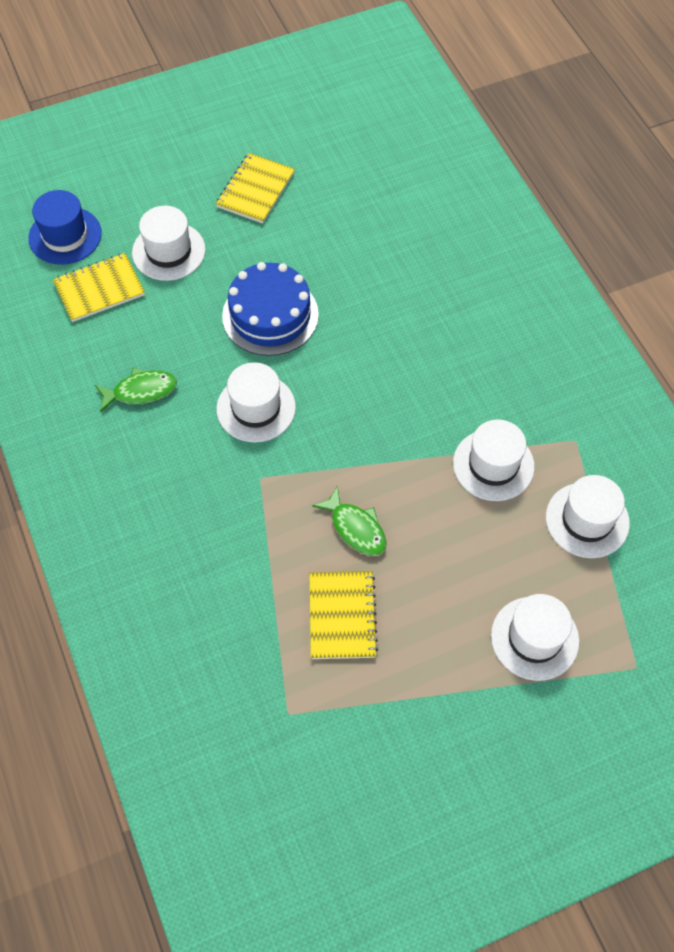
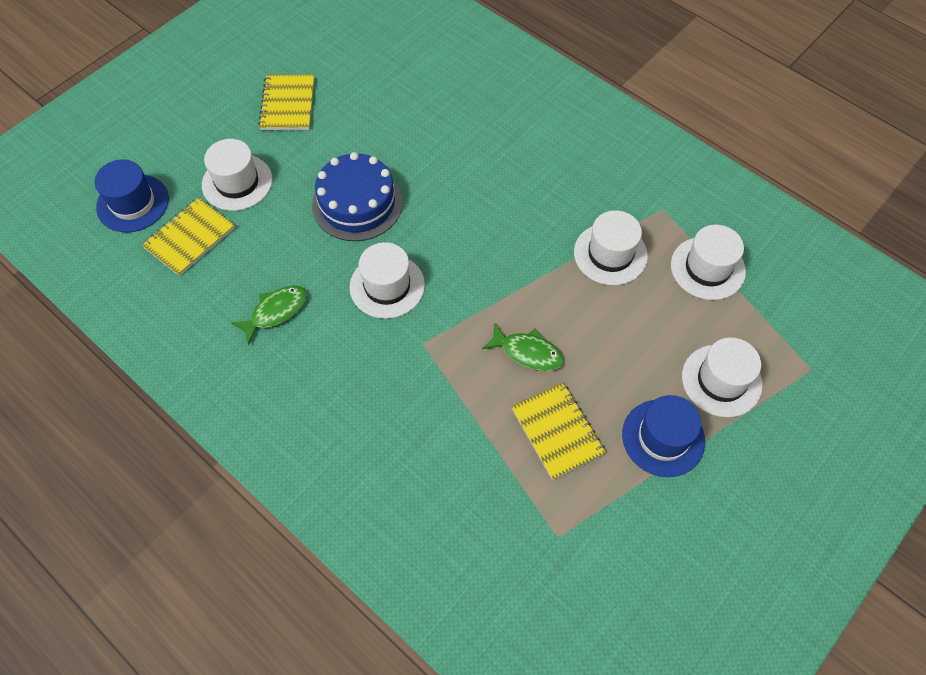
camera: 25 degrees left, 0 degrees up
(442, 667) = (663, 438): none -> blue hat

